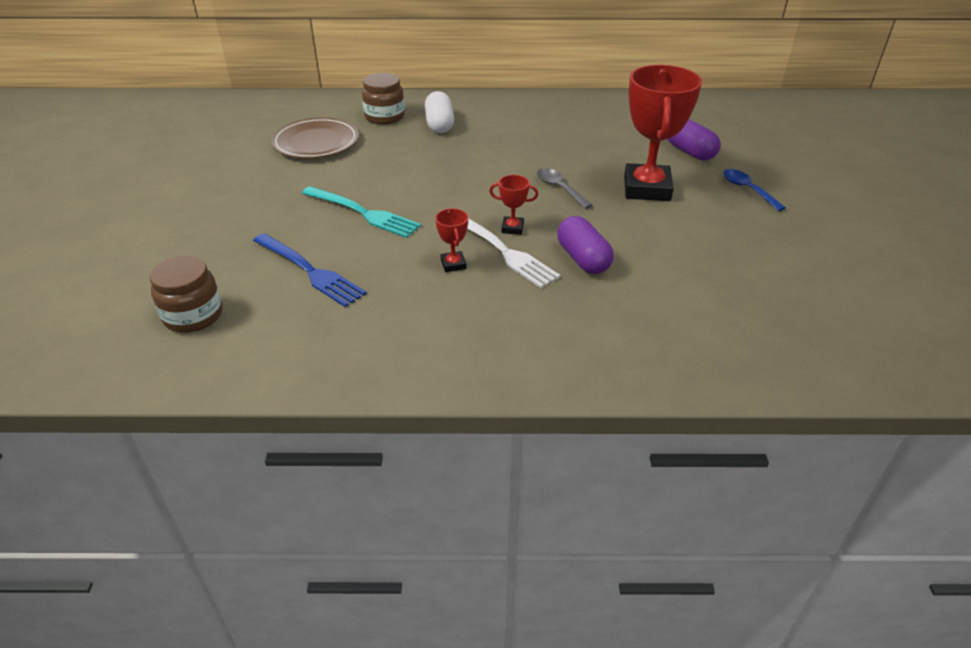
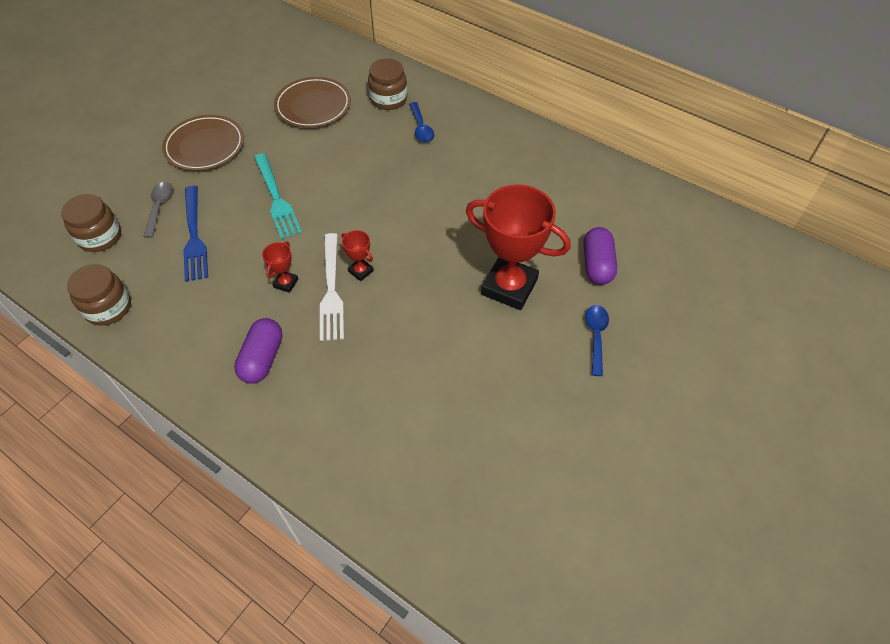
camera: 35 degrees right, 15 degrees up
(233, 205) = (205, 146): none -> brown plate
(279, 365) = (108, 307): none -> brown jar
(439, 124) = (421, 128): white capsule -> blue spoon
(559, 188) = (439, 249): grey spoon -> grey spoon (159, 207)
(583, 259) = (378, 331): purple capsule -> purple capsule (262, 358)
(646, 188) = (509, 287): red trophy -> red trophy turned 75 degrees clockwise

